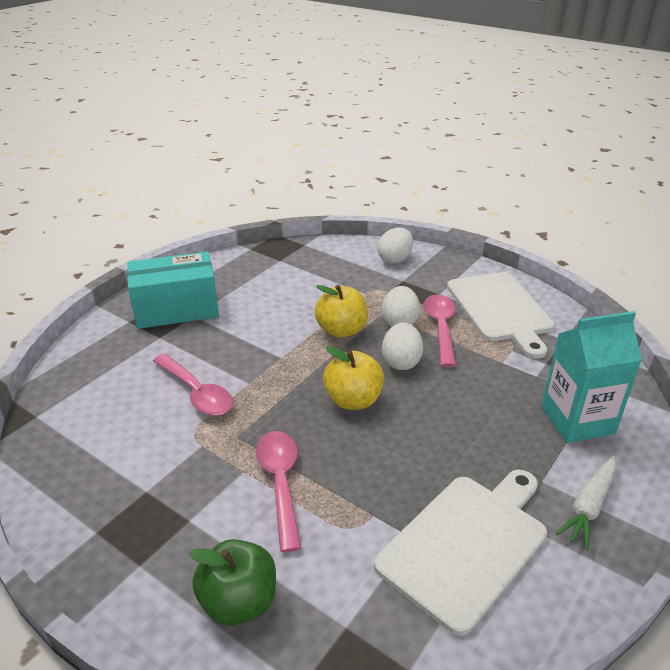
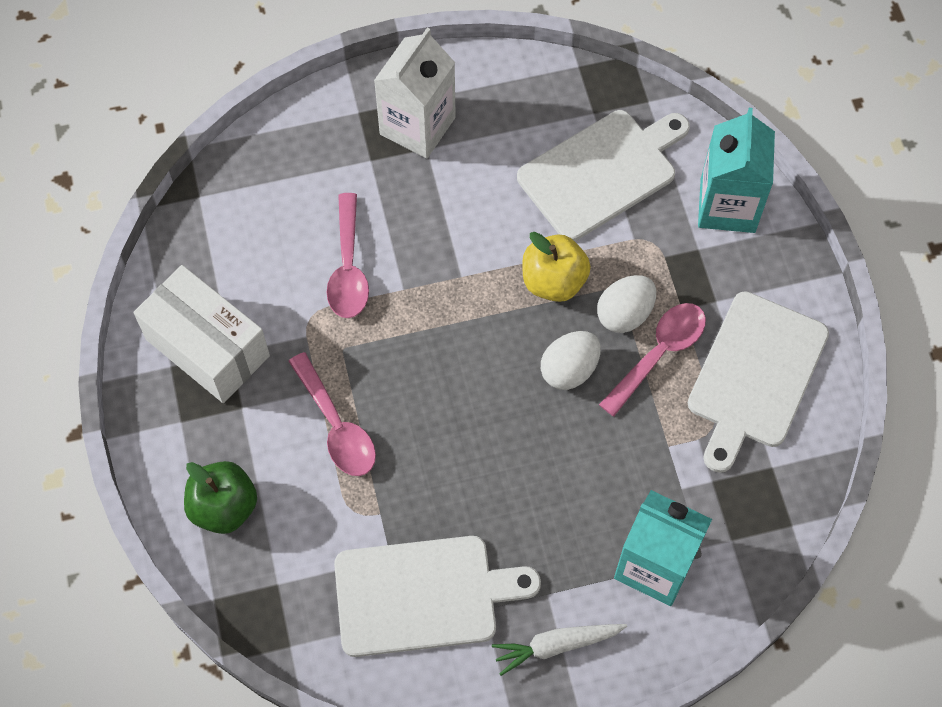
camera: 40 degrees right, 30 degrees up
(121, 499) = (207, 347): none -> white box
(177, 309) = (417, 126): turquoise box -> white carton
(280, 483) = (336, 426): pink spoon -> pink spoon turned 120 degrees clockwise
(313, 277) = (602, 172): none -> white cutting board
(353, 400) = (476, 383): yellow apple -> none
(395, 259) = (727, 205): white egg -> turquoise carton

